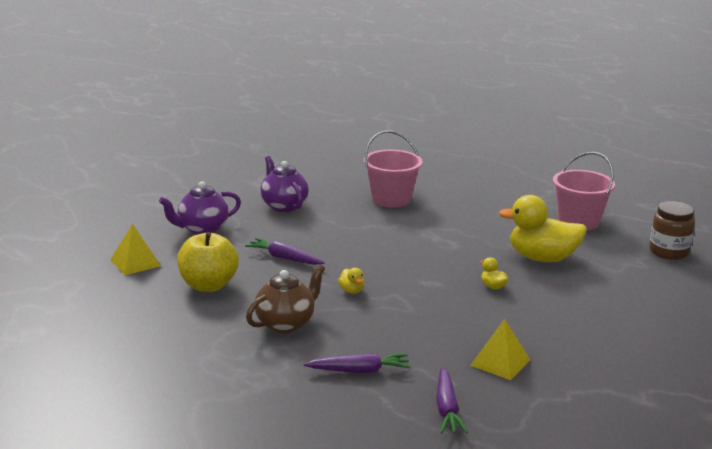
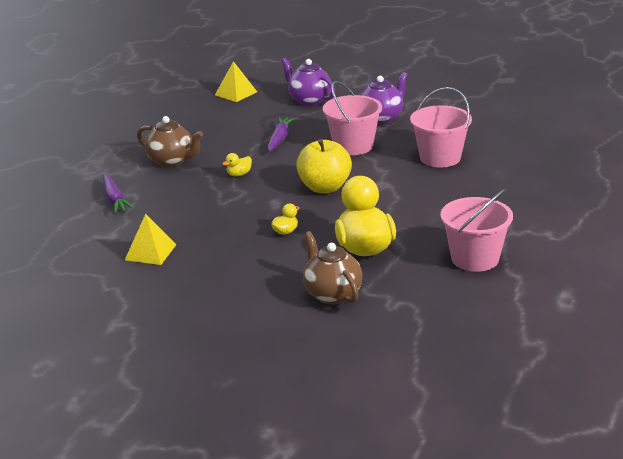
camera: 75 degrees right, 5 degrees up
(208, 285) = (215, 123): yellow apple -> yellow apple (324, 187)
(334, 228) = (353, 146): none -> pink bucket
(447, 409) = (73, 240): purple carrot -> none
(617, 284) = (332, 294): none -> brown teapot
(668, 252) = (438, 320): brown jar -> none

